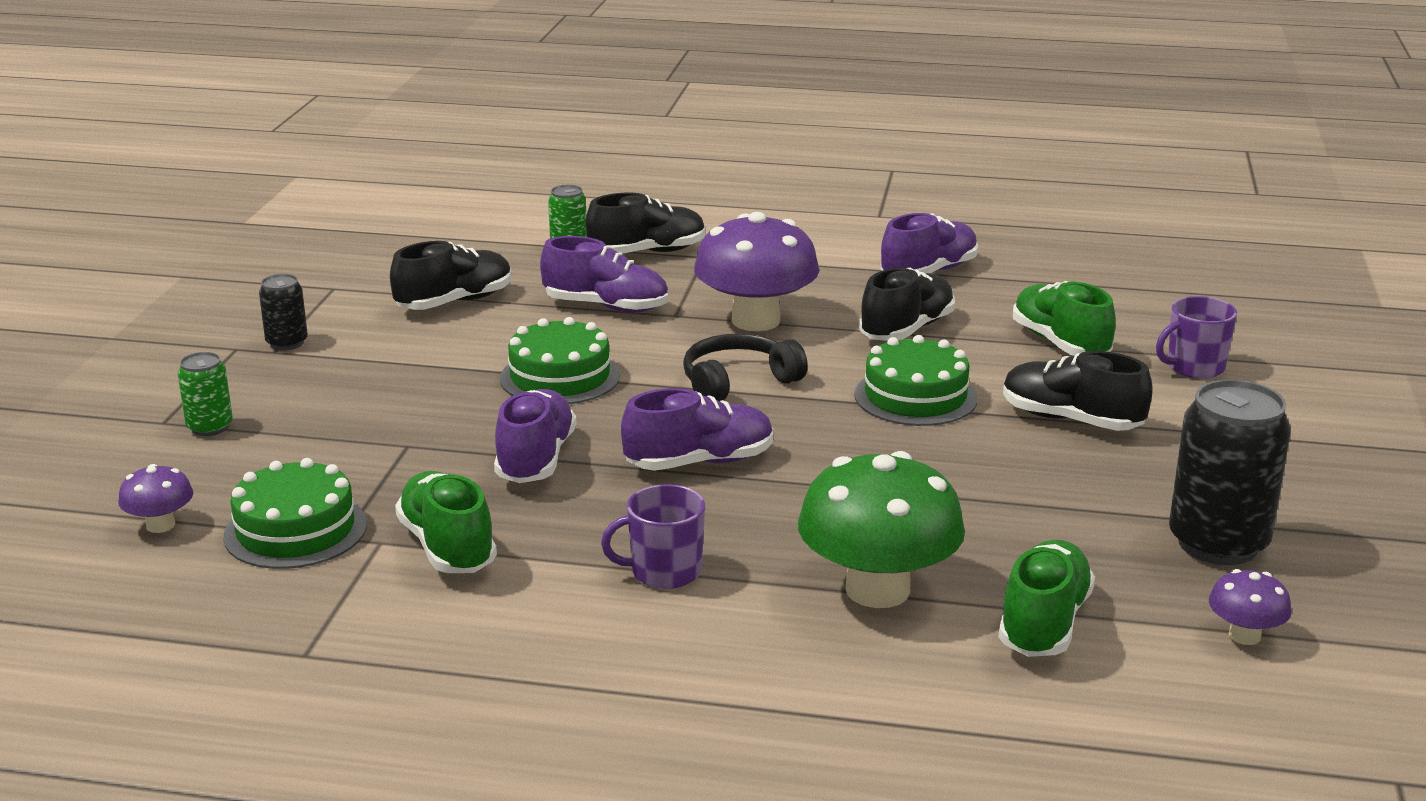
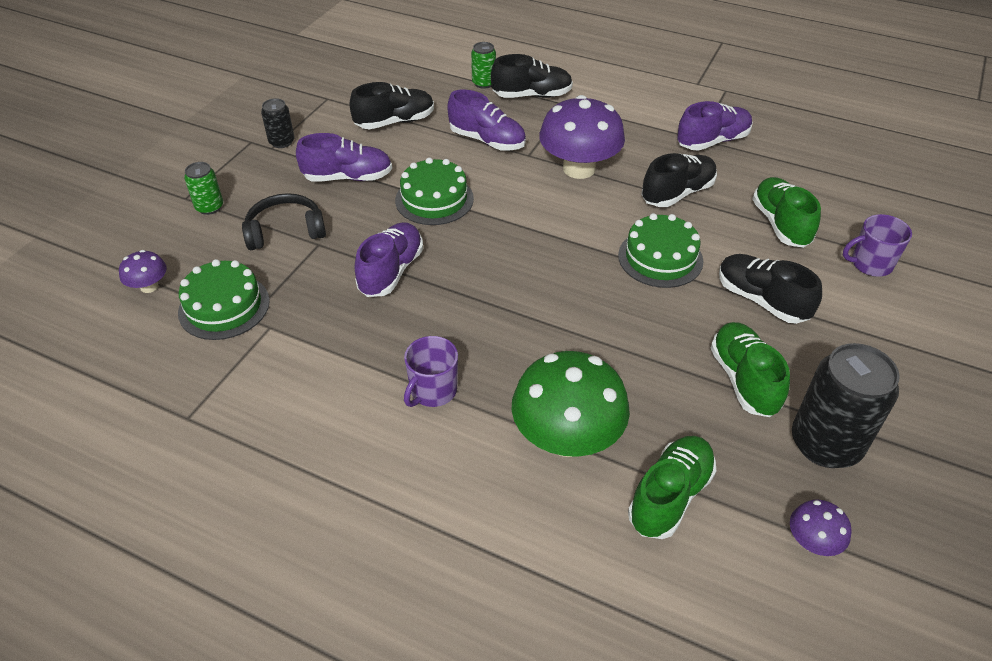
camera: 15 degrees right, 20 degrees up
(447, 547) = (308, 340): green shoe -> green shoe (743, 380)
(664, 572) = (433, 391): purple mug -> purple mug turned 60 degrees counterclockwise
(699, 462) = (493, 293): purple shoe -> purple shoe (348, 177)
(738, 382) = (546, 223): black headphones -> black headphones (285, 231)

